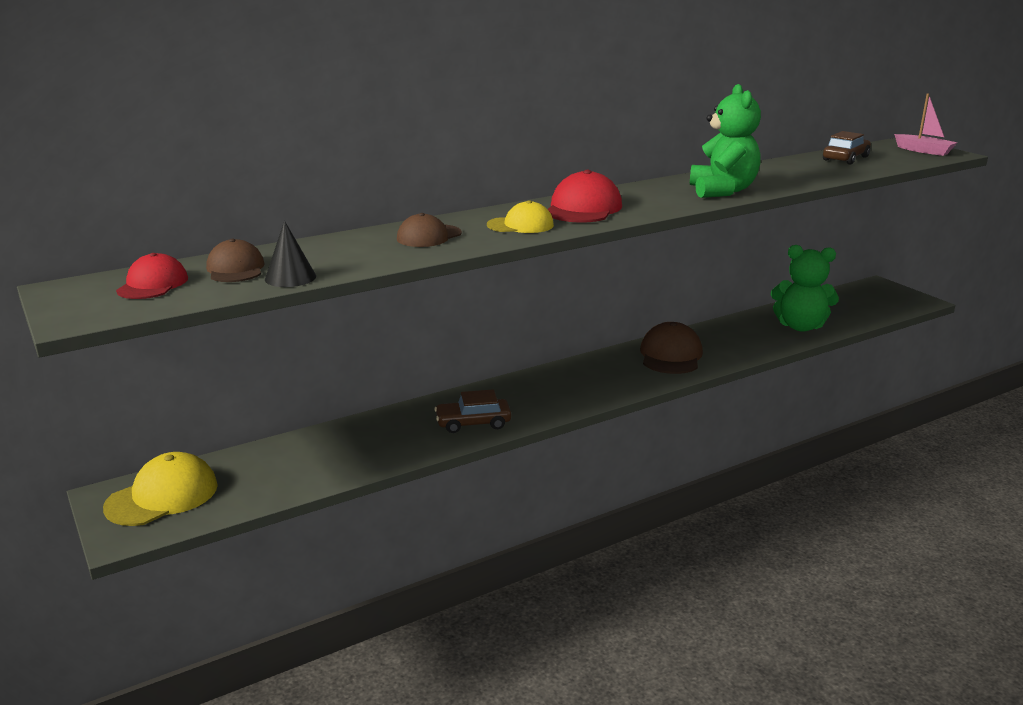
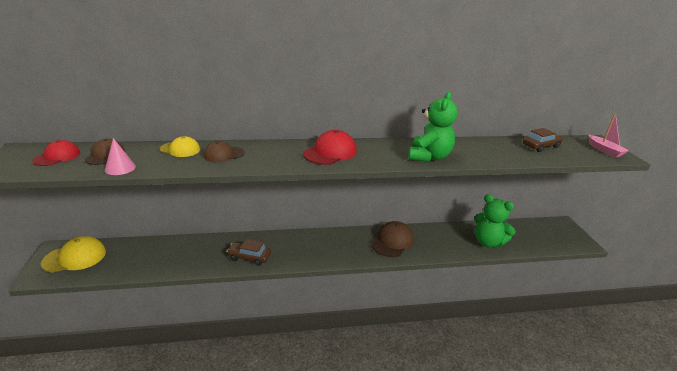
camera: 20 degrees right, 5 degrees up
(290, 277) = (120, 168): black cone -> pink cone
(520, 225) = (280, 157): yellow cap -> yellow cap (180, 149)

